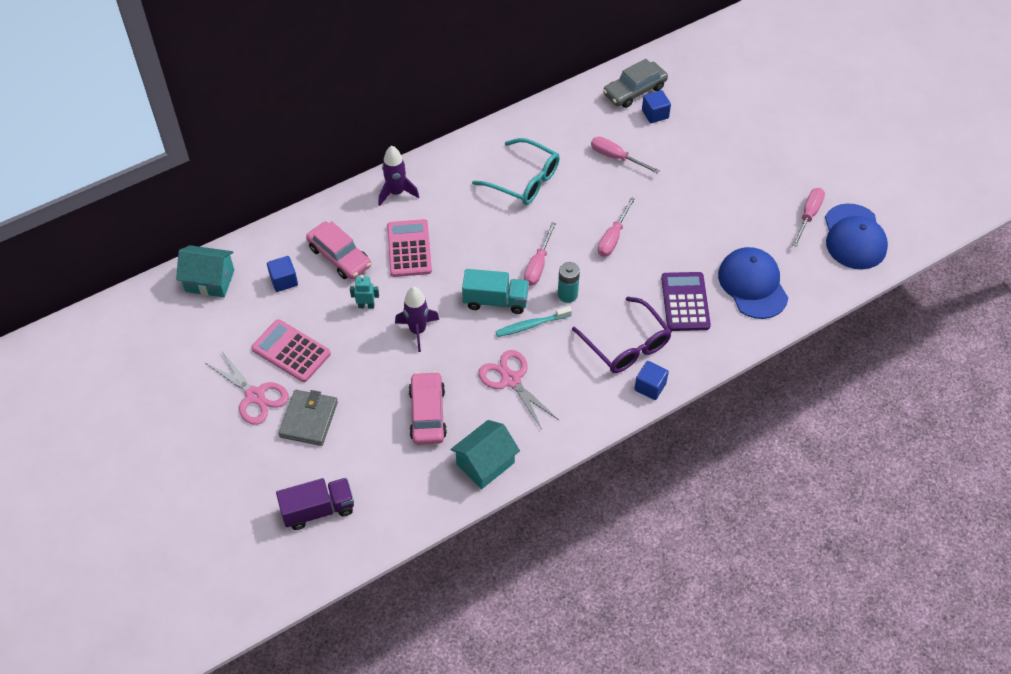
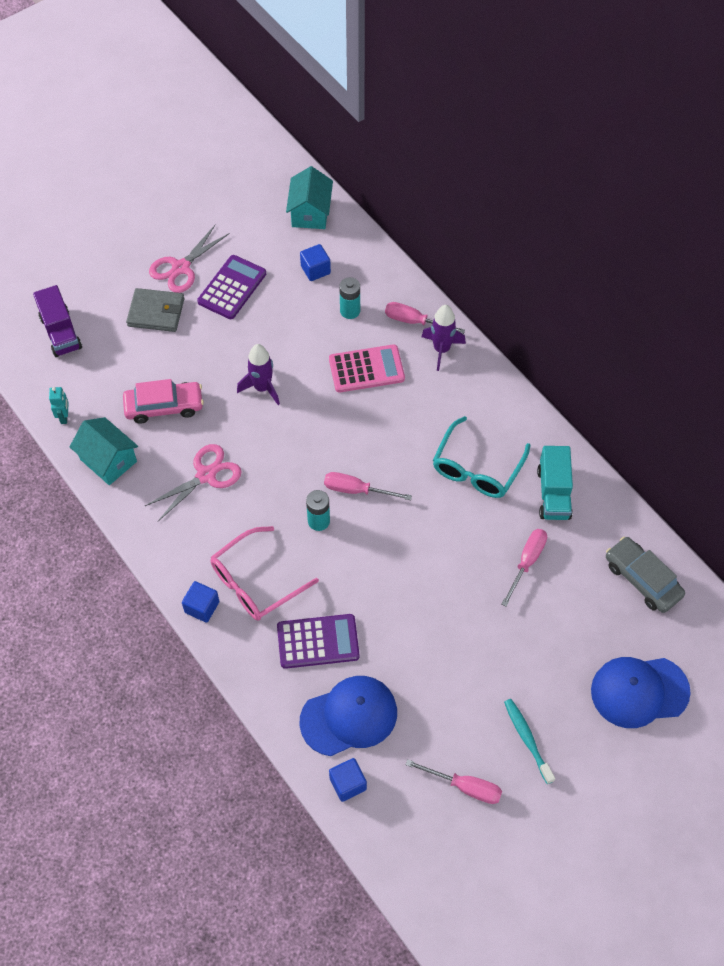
camera: 85 degrees right, 5 degrees up
(291, 351) = (232, 288): pink calculator -> purple calculator
(339, 256) = (350, 311): pink car -> turquoise battery
(366, 305) = (290, 341): turquoise robot -> turquoise robot (64, 417)
(495, 301) = (305, 453): turquoise truck -> turquoise truck (553, 493)
(531, 325) = (275, 489): turquoise toothbrush -> turquoise toothbrush (527, 739)
(613, 238) = (403, 563): pink screwdriver -> pink screwdriver (414, 321)
(626, 344) = (256, 582): purple glasses -> pink glasses
(655, 114) = (606, 604): blue cube -> blue cube (348, 784)
(854, 237) = (436, 843): blue cap -> blue cap (639, 691)

